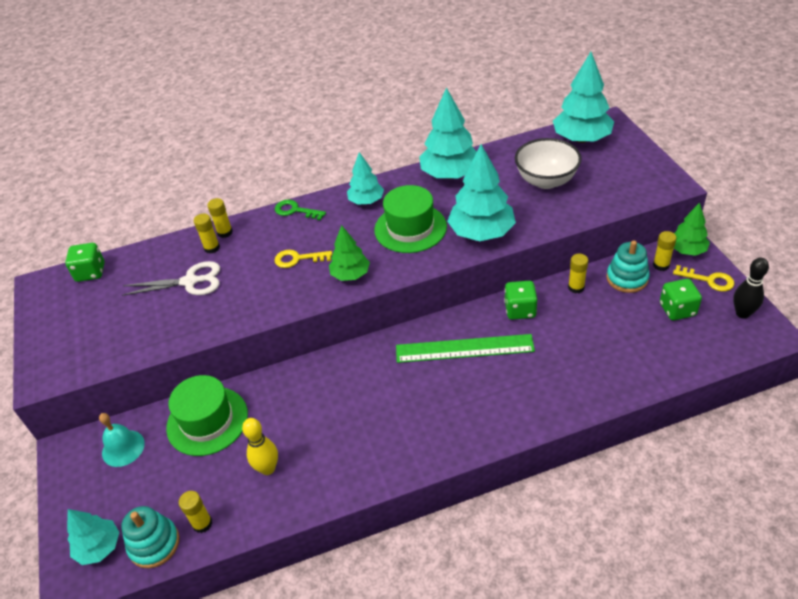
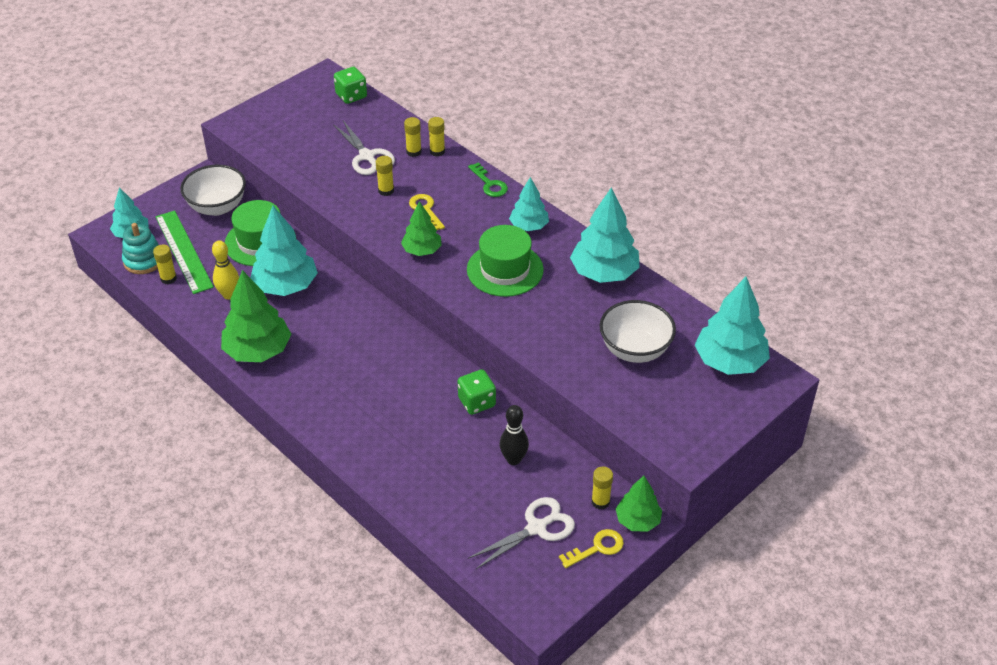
camera: 60 degrees right, 0 degrees up
(123, 448) = (217, 207): turquoise bell -> white bowl
(295, 210) = (489, 184): green key -> green key turned 150 degrees clockwise
(367, 461) = (258, 351): none -> green tree
(464, 349) = (407, 375): green ruler -> green ruler (183, 251)
(481, 232) = (524, 322): turquoise tree -> turquoise tree (286, 286)
(576, 287) = (530, 438): yellow glue stick -> yellow glue stick (386, 191)
(627, 278) = (564, 476): turquoise stacking toy -> none
(677, 309) = (537, 527): green dice -> white scissors
(709, 280) = (597, 548): yellow key -> yellow key turned 120 degrees counterclockwise
(742, 313) = (558, 585): black bowling pin -> black bowling pin (513, 459)

